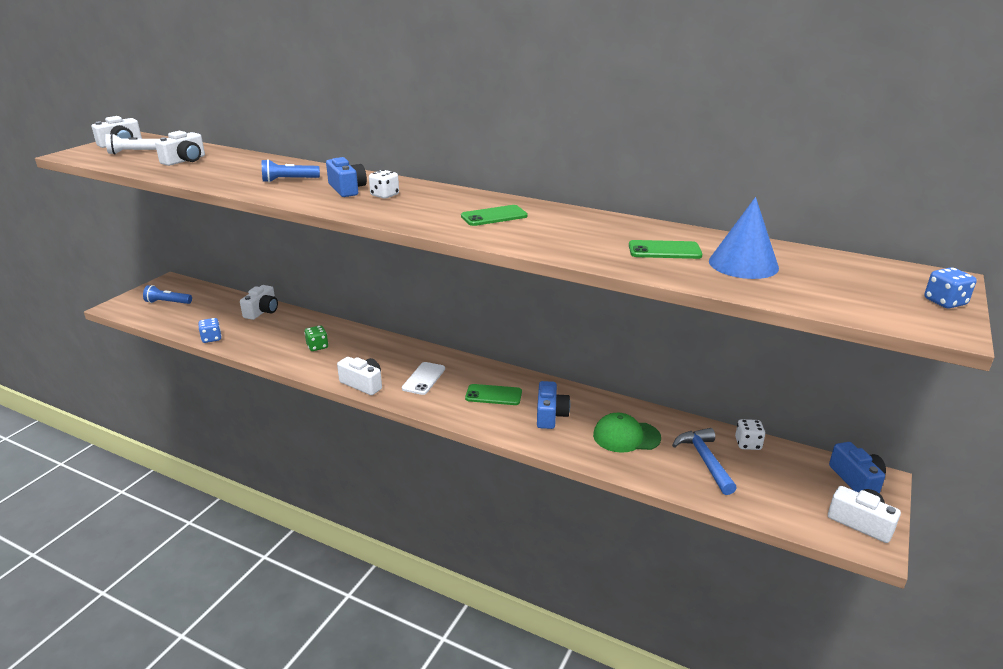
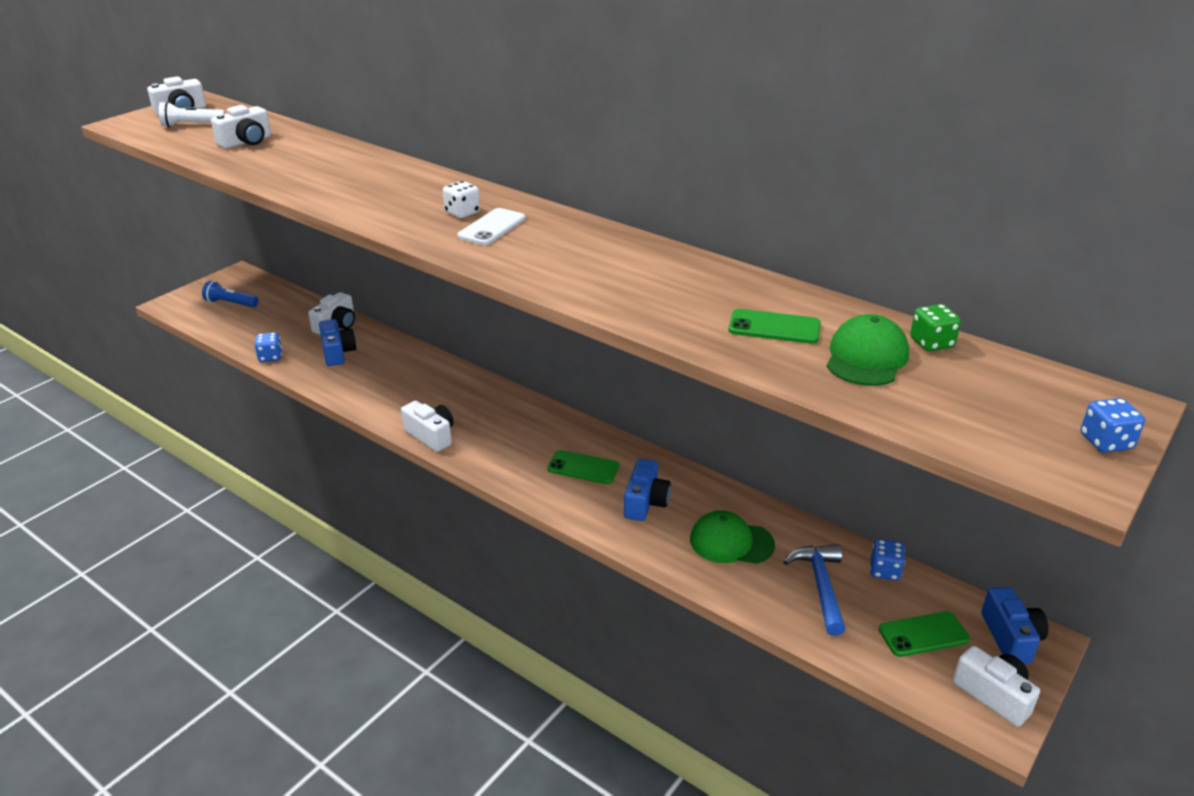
camera: 10 degrees right, 5 degrees up
(289, 180) = (357, 181): blue flashlight -> none
(317, 346) = (389, 379): green dice -> green dice (931, 343)
(347, 189) = (421, 200): blue camera -> blue camera (338, 352)
(424, 378) = (505, 436): white phone -> white phone (492, 227)
(494, 216) = (583, 256): green phone -> green phone (923, 634)
(743, 264) = (866, 357): blue cone -> green cap
(748, 444) = (884, 571): white dice -> blue dice

